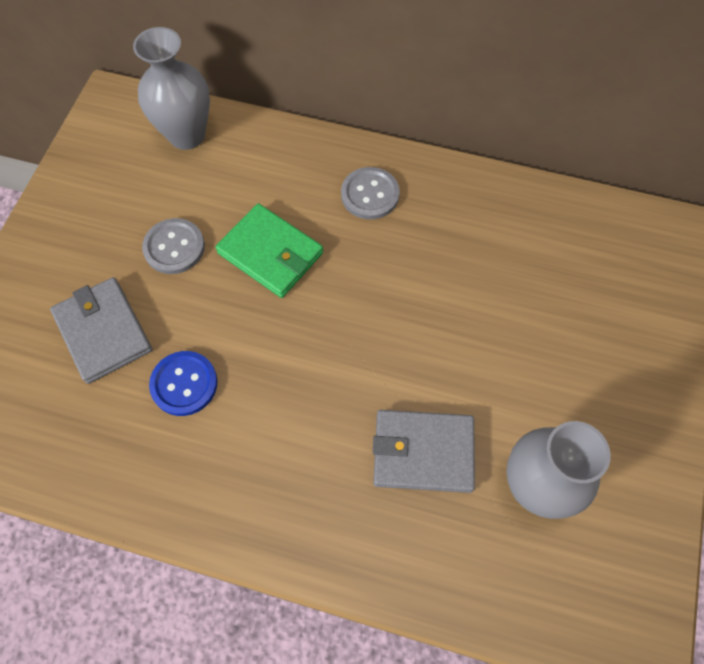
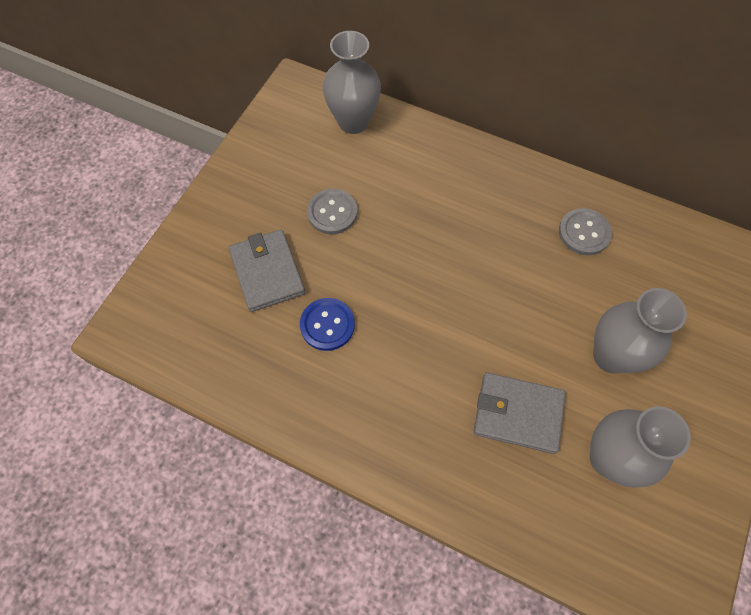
camera: 10 degrees right, 0 degrees up
(270, 253) = (410, 229): green wallet -> none
(370, 194) = (499, 193): grey button -> grey button (584, 233)
(521, 366) = (611, 356): none -> grey vase

